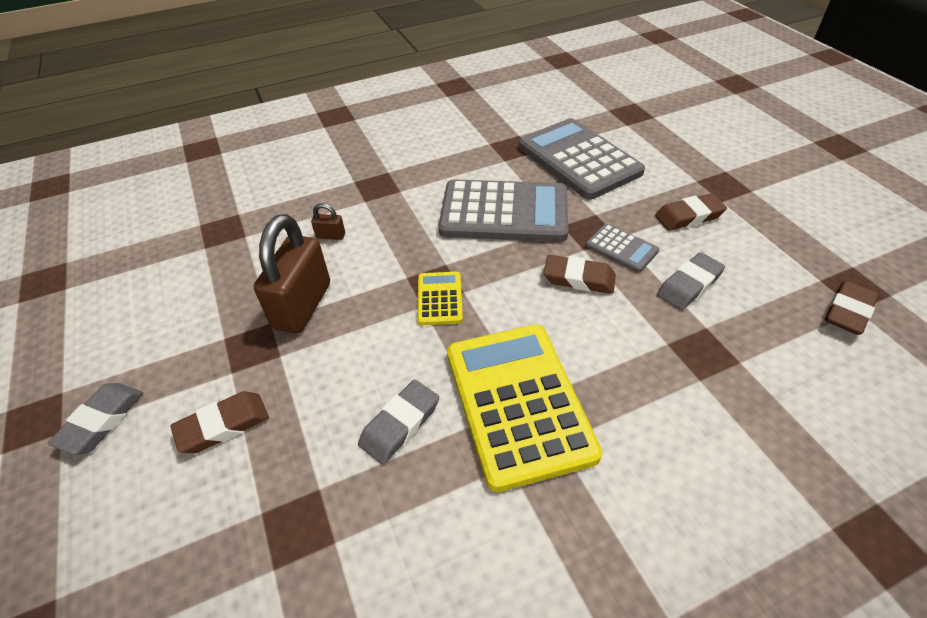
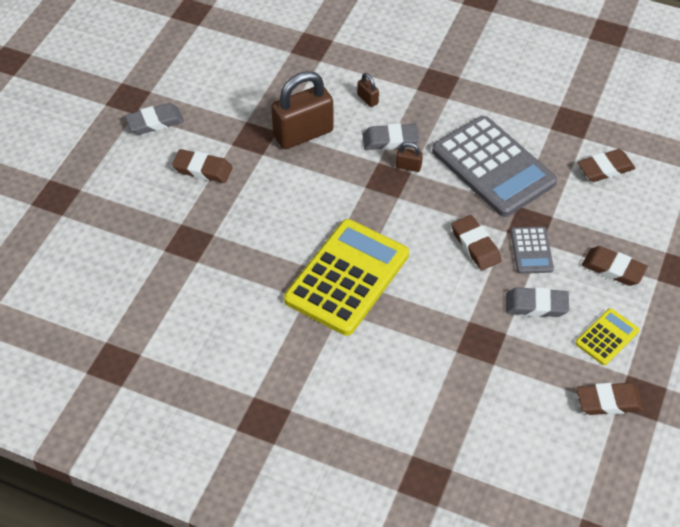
camera: 45 degrees right, 5 degrees up
(400, 424) = (279, 238): grey eraser -> grey eraser (390, 140)
(438, 261) = (408, 166): none -> brown padlock
(439, 298) = (379, 190): yellow calculator -> yellow calculator (607, 337)
(578, 159) = (605, 169): grey calculator -> brown eraser

